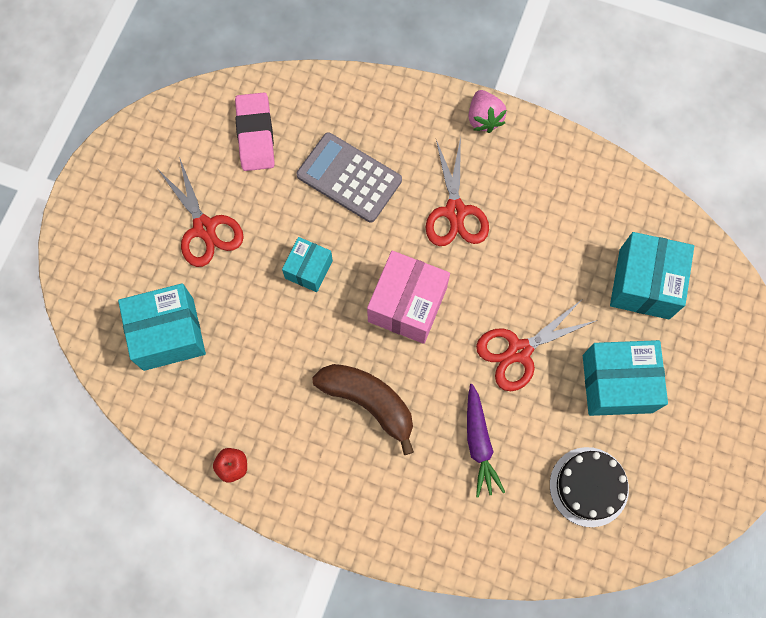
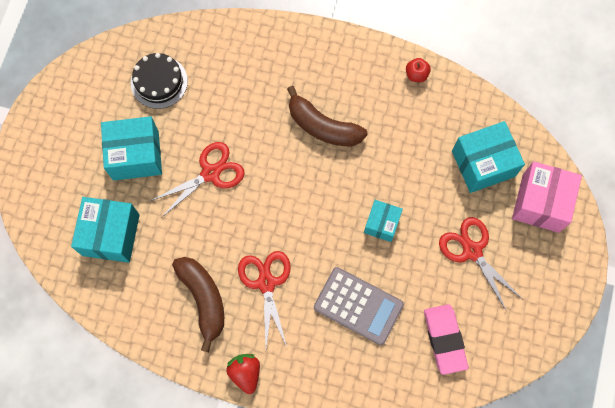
camera: 175 degrees right, 0 degrees up
(407, 305) = (300, 202): pink box -> pink box (540, 203)
(479, 443) = (239, 104): purple carrot -> none
(484, 118) = (245, 373): pink strawberry -> red strawberry
(530, 199) = (203, 299): none -> brown banana

